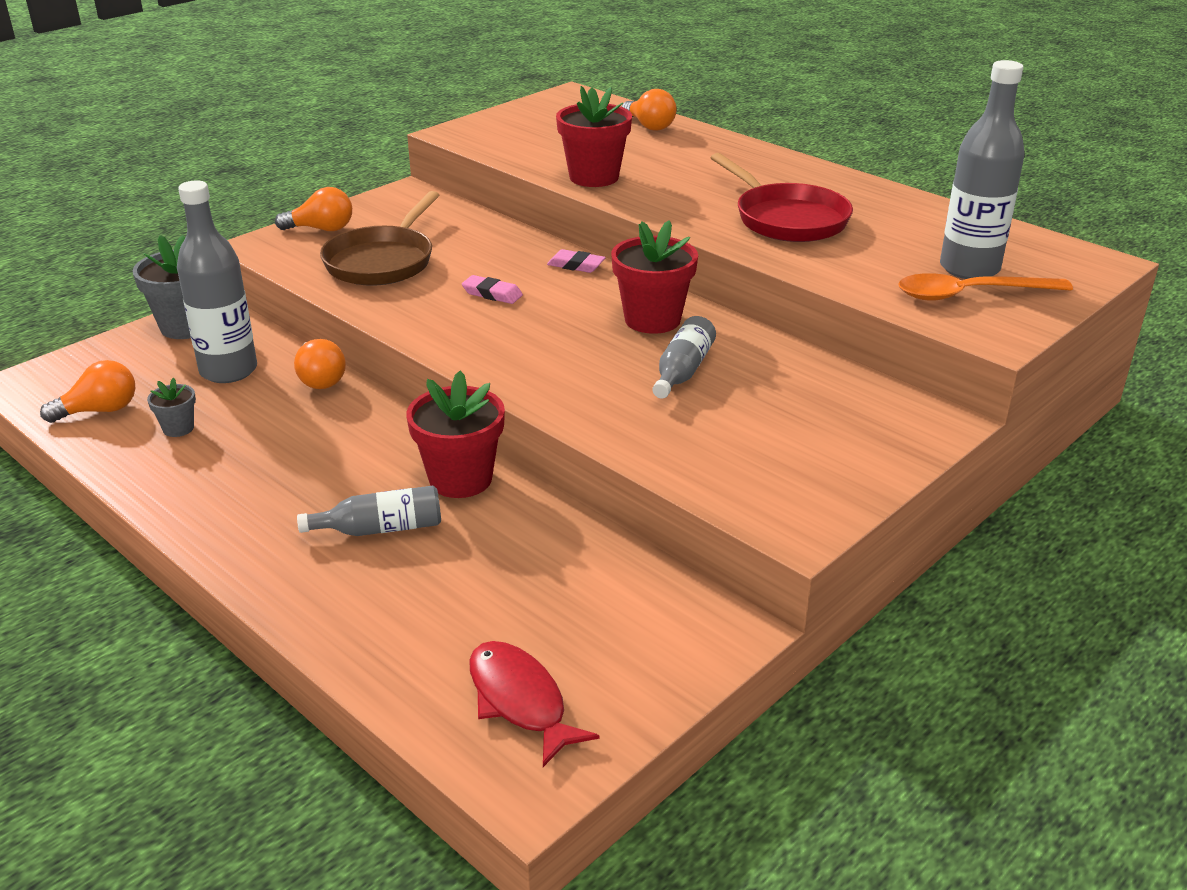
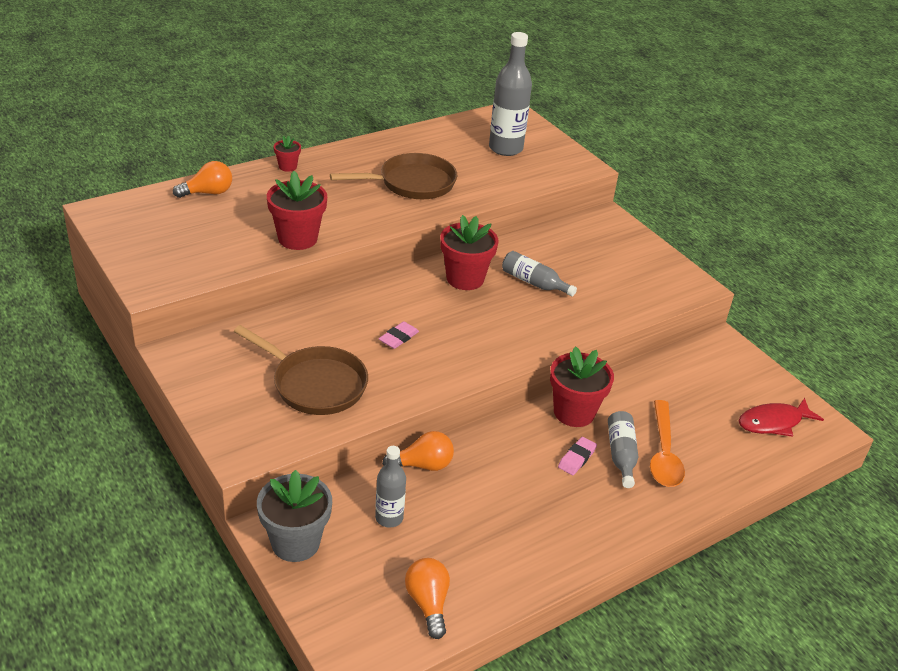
camera: 80 degrees left, 5 degrees up
(178, 428) = (471, 552): grey flower pot -> none
(228, 371) = (389, 518): grey bottle -> grey bottle, size x0.58
(321, 229) = (229, 412): orange light bulb -> none
(576, 265) = (370, 292): pink eraser -> pink eraser (577, 458)
(748, 151) = (287, 166): none -> red flower pot
(787, 219) = (412, 183): red pan -> brown pan
(970, 294) = (536, 158): orange spoon -> orange spoon (663, 453)

